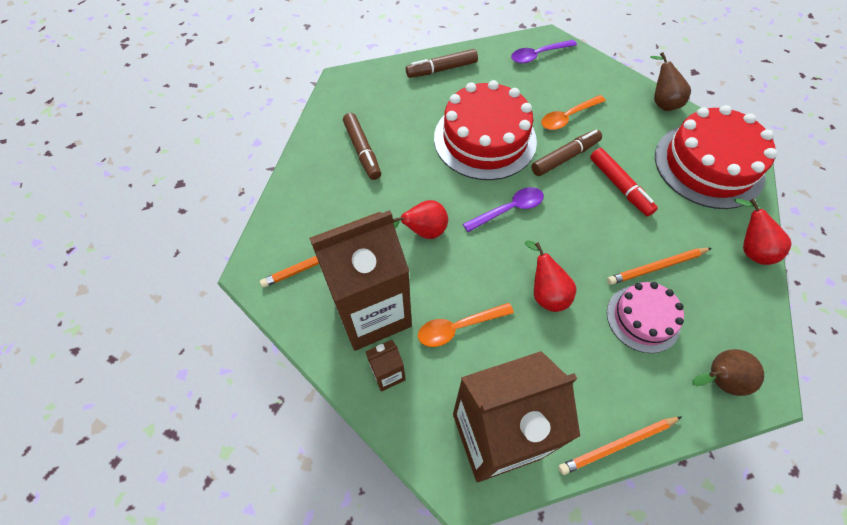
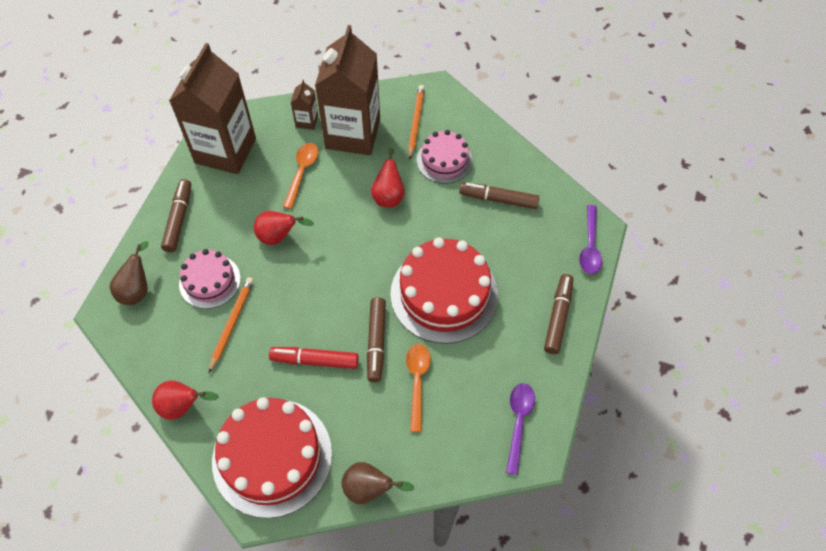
camera: 125 degrees right, 0 degrees up
(348, 211) = (444, 160): none -> pink cake
(509, 209) = (361, 262): purple spoon -> purple spoon (590, 246)
(616, 409) = (179, 219): none -> brown marker
(618, 445) = (163, 204): orange pencil -> none

